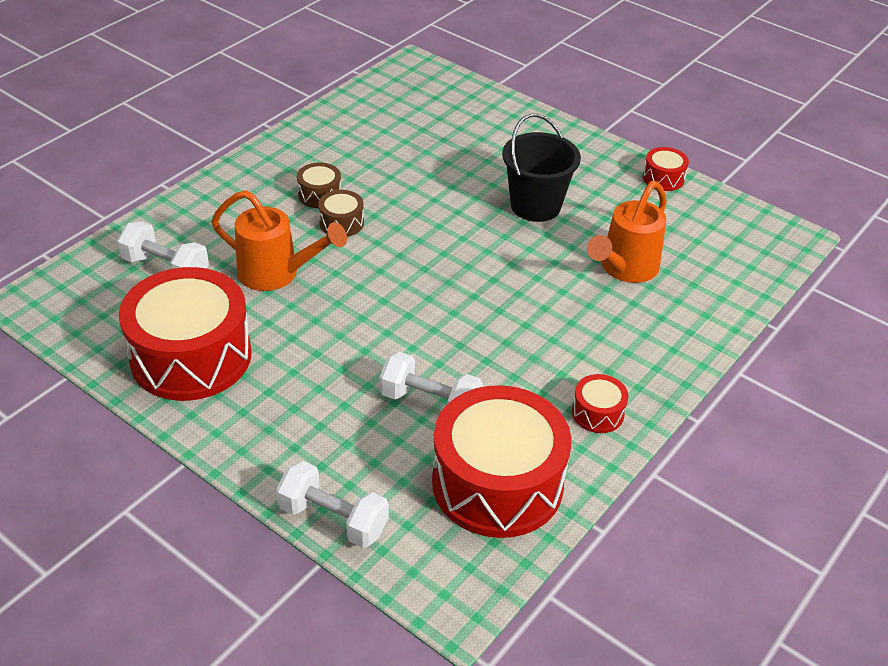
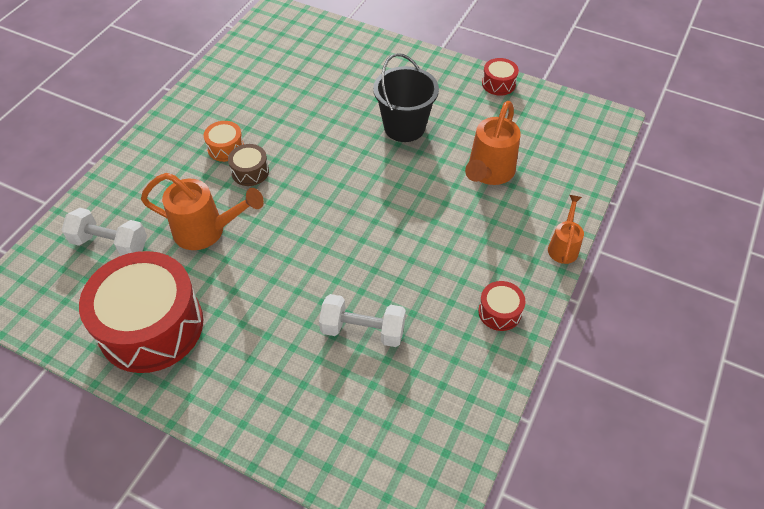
camera: 10 degrees left, 10 degrees up
(319, 194) = (225, 148): brown drum -> orange drum
(333, 519) = (309, 461): white dumbbell -> none
(497, 483) = (435, 396): red drum -> none
(695, 360) = (563, 246): none -> orange watering can

